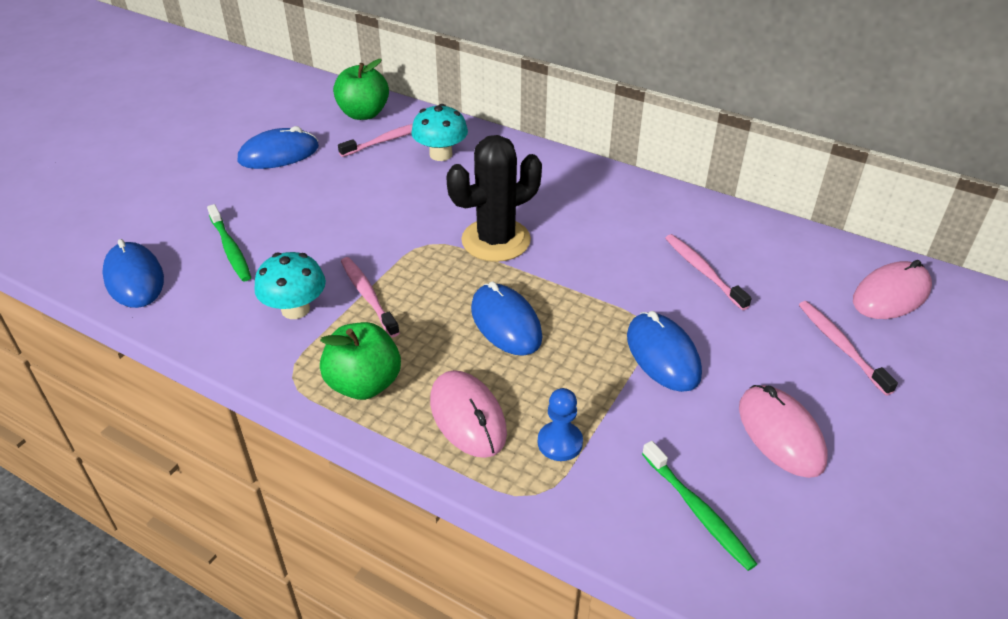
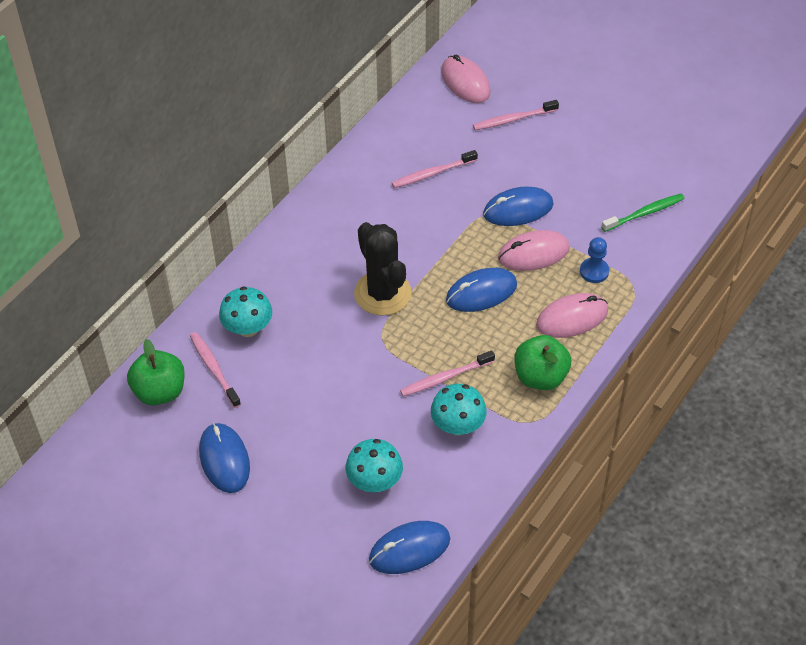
camera: 85 degrees left, 10 degrees up
(230, 249) = (374, 481): green toothbrush -> turquoise mushroom
(780, 434) = (587, 165): pink mouse -> pink mouse (533, 253)

